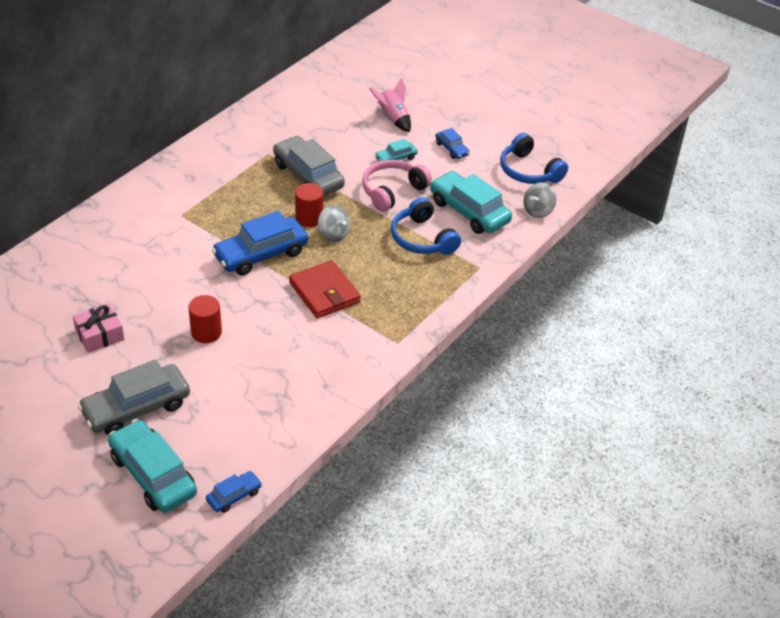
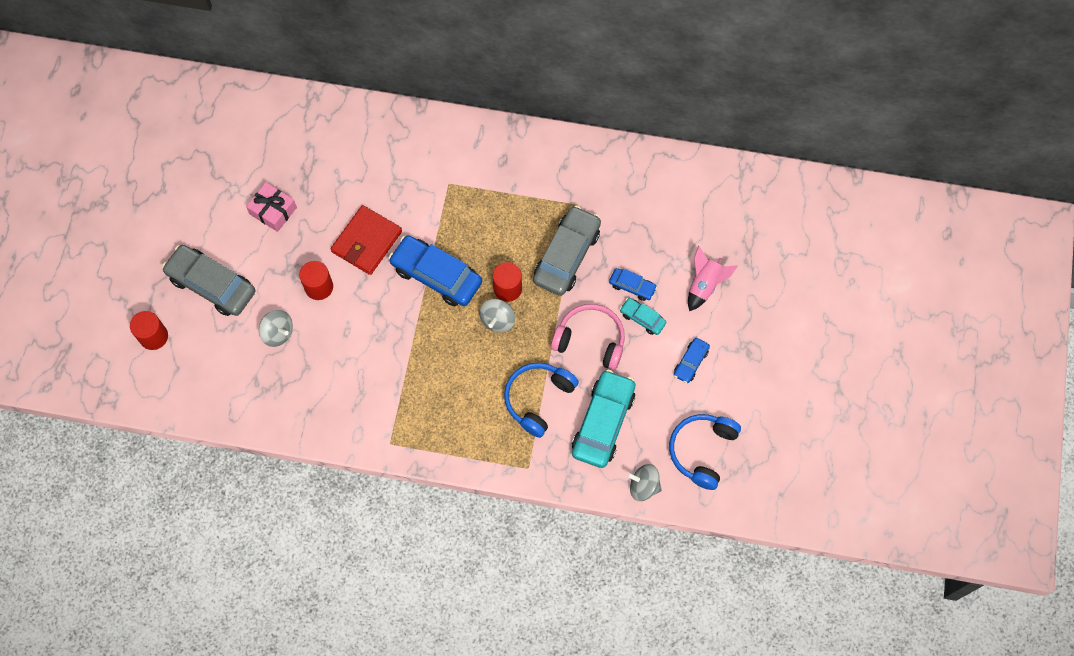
camera: 65 degrees right, 25 degrees up
(153, 475) = (153, 336): turquoise car -> red cylinder
(229, 378) = (278, 333): none -> grey spinning top
(234, 496) = (161, 405): blue car -> blue car (632, 286)
(324, 292) = (418, 352): red wallet -> red wallet (367, 242)

